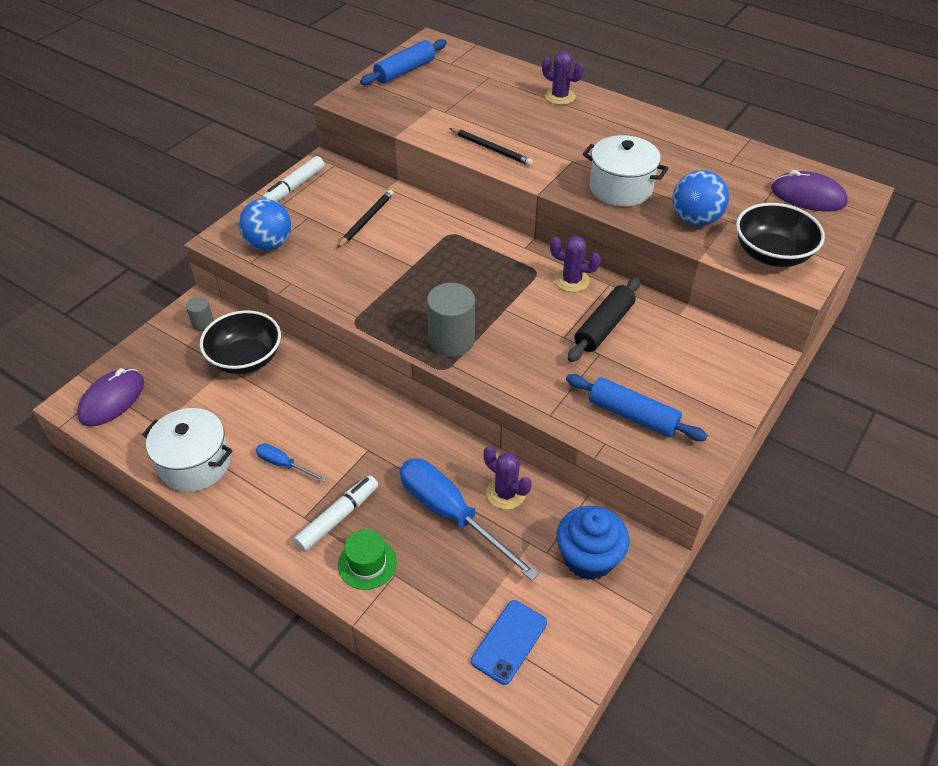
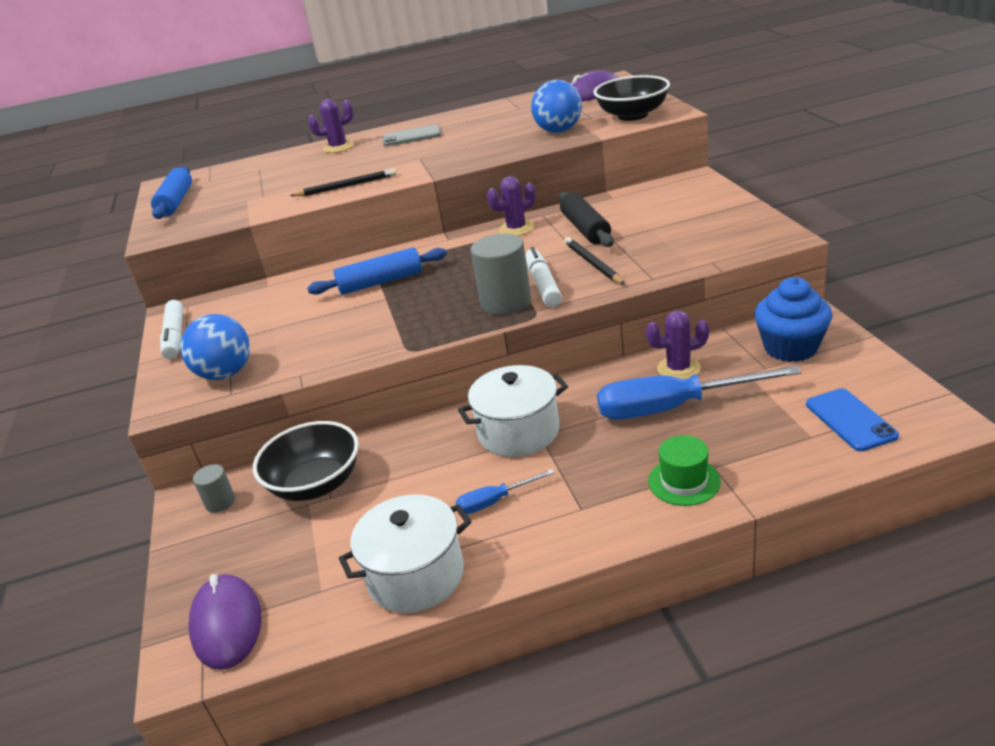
camera: 45 degrees left, 15 degrees down
(338, 517) = (606, 483): white marker -> white marker (543, 285)
(366, 220) = (289, 307): black pencil -> black pencil (592, 263)
(613, 128) = (411, 136): none -> grey phone
(621, 188) = (481, 148): white pot -> white pot (518, 432)
(632, 415) = (695, 242): blue rolling pin -> blue rolling pin (381, 282)

